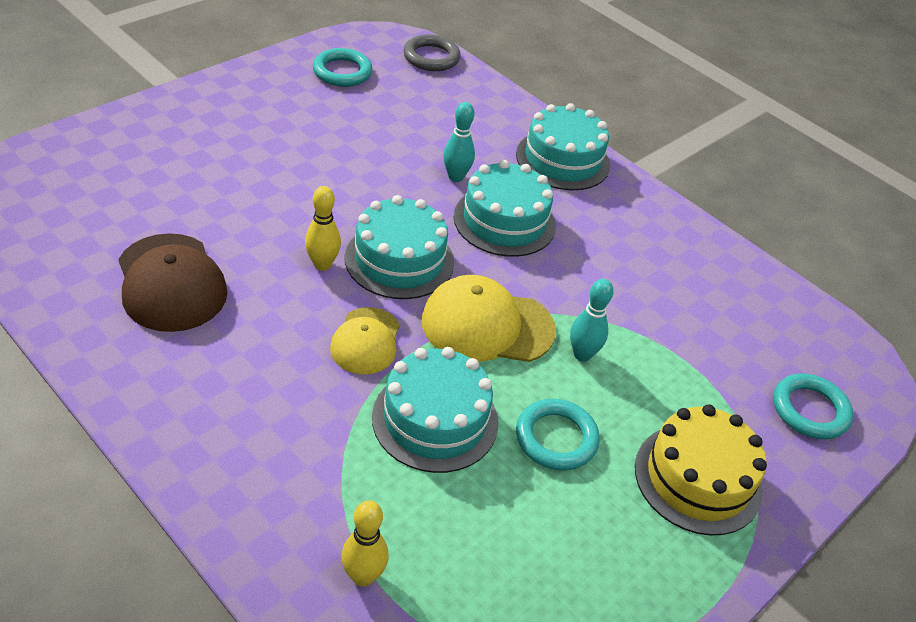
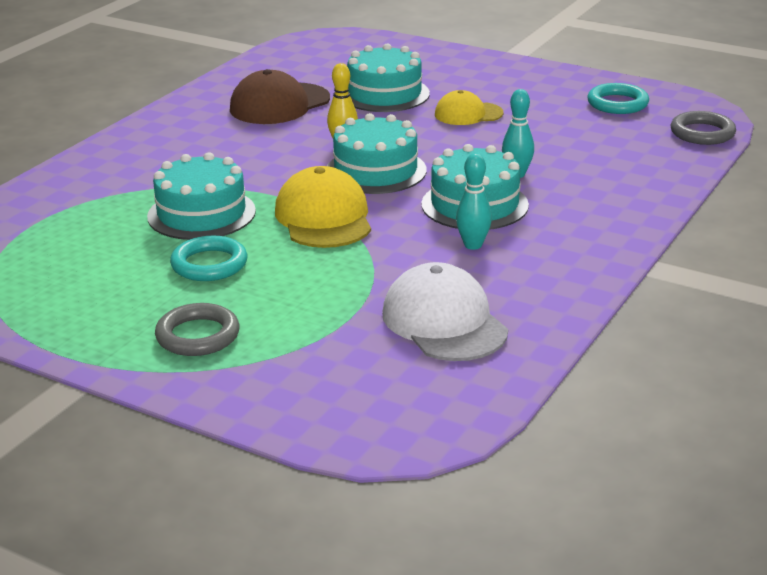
camera: 80 degrees right, 15 degrees down
(363, 576) = (45, 213): yellow bowling pin -> none
(366, 341) = (269, 175): yellow cap -> yellow cap (468, 114)
(562, 159) = (609, 219): turquoise cake -> turquoise cake (384, 94)
(582, 354) = (319, 264): turquoise bowling pin -> turquoise bowling pin (473, 245)
(698, 478) = (198, 336): yellow cake -> grey ring
(707, 306) = (444, 322): none -> white cap
(810, 410) = (327, 395): turquoise ring -> none

